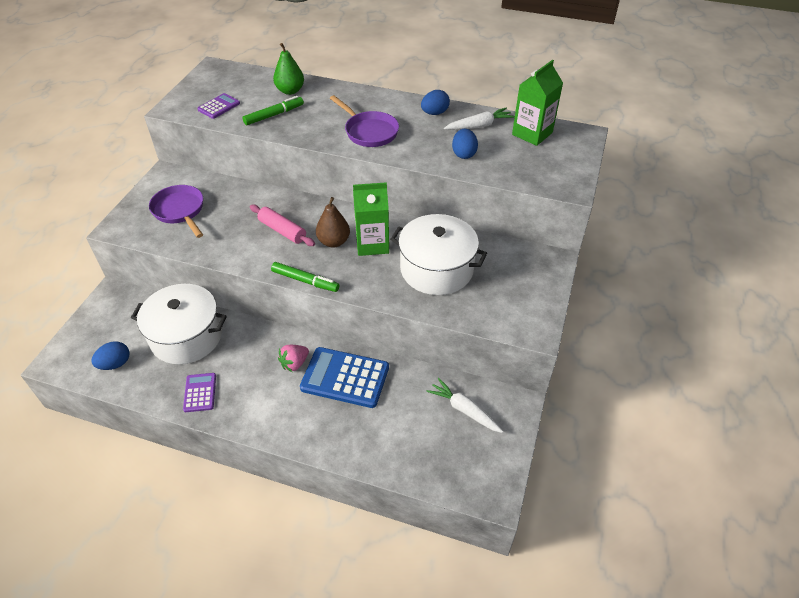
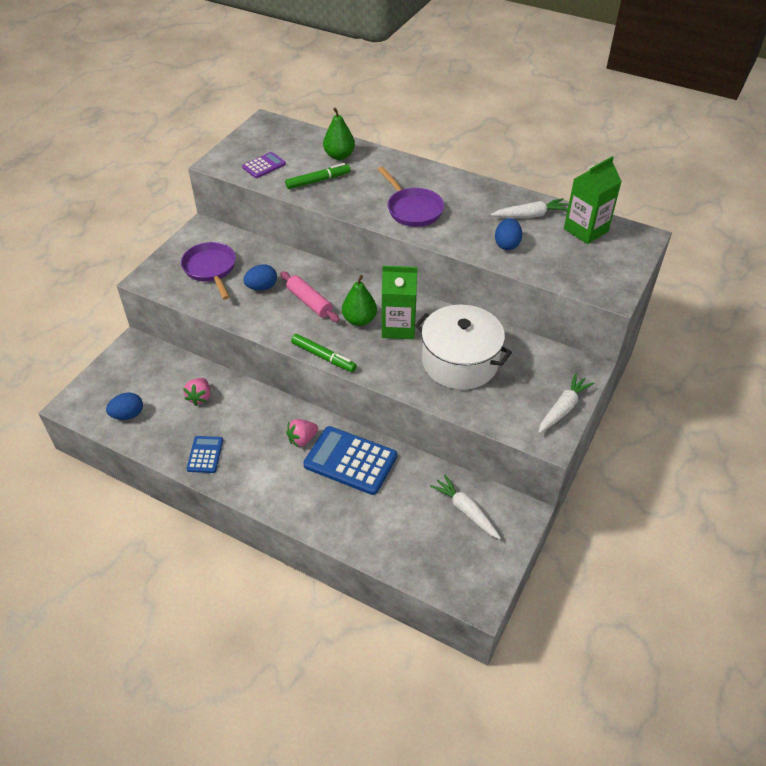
camera: 10 degrees right, 0 degrees up
(186, 336) = (200, 397): white pot -> pink strawberry
(200, 392) = (205, 455): purple calculator -> blue calculator
(333, 242) = (359, 320): brown pear -> green pear
(434, 113) = (486, 196): blue egg -> blue egg (262, 287)
(541, 300) = (563, 408): none -> white carrot

